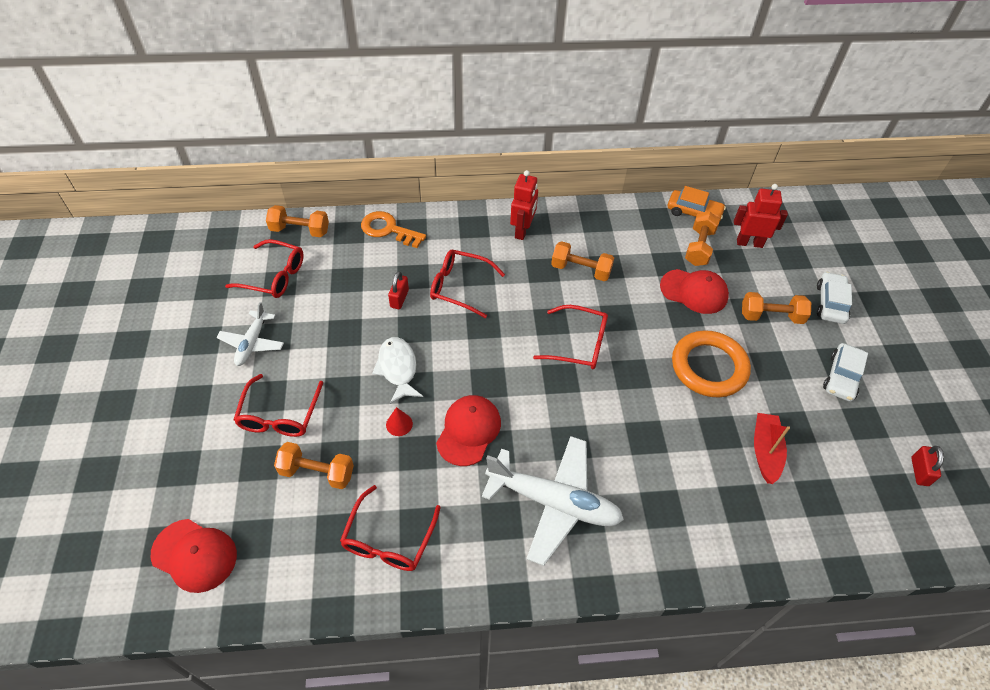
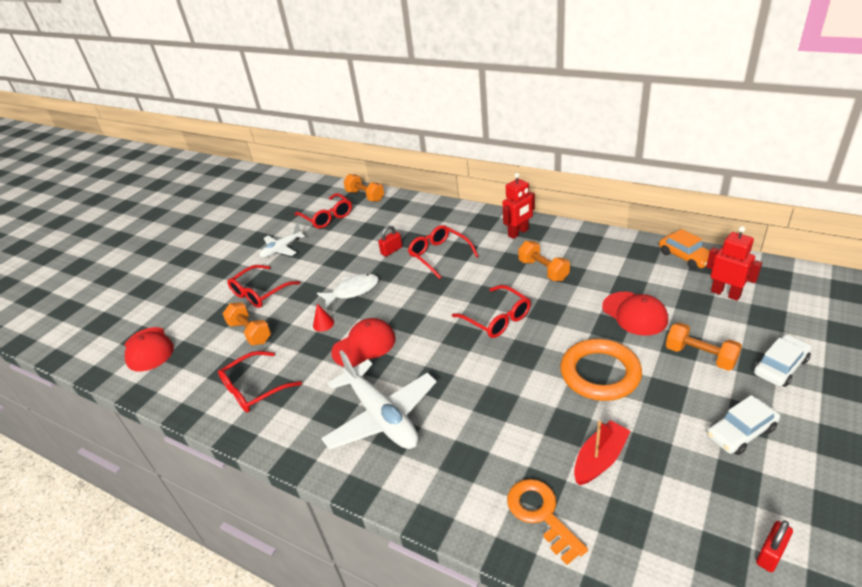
camera: 40 degrees right, 15 degrees down
(388, 229) = (421, 209): orange key -> orange key (541, 514)
(398, 369) = (352, 291): white fish -> white fish turned 45 degrees clockwise
(699, 247) = (668, 283): orange dumbbell -> none

